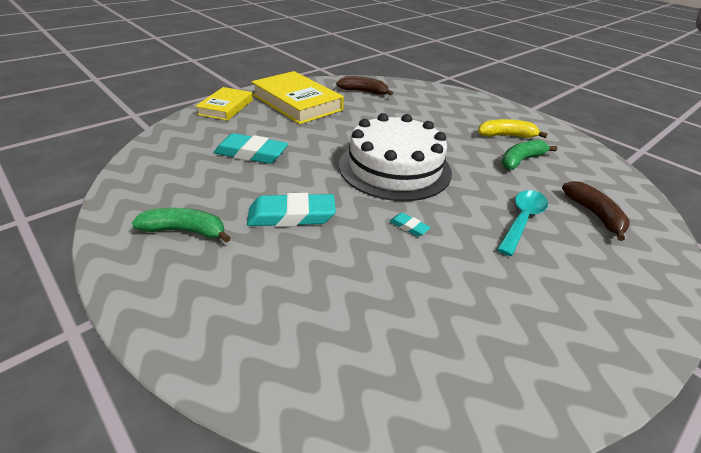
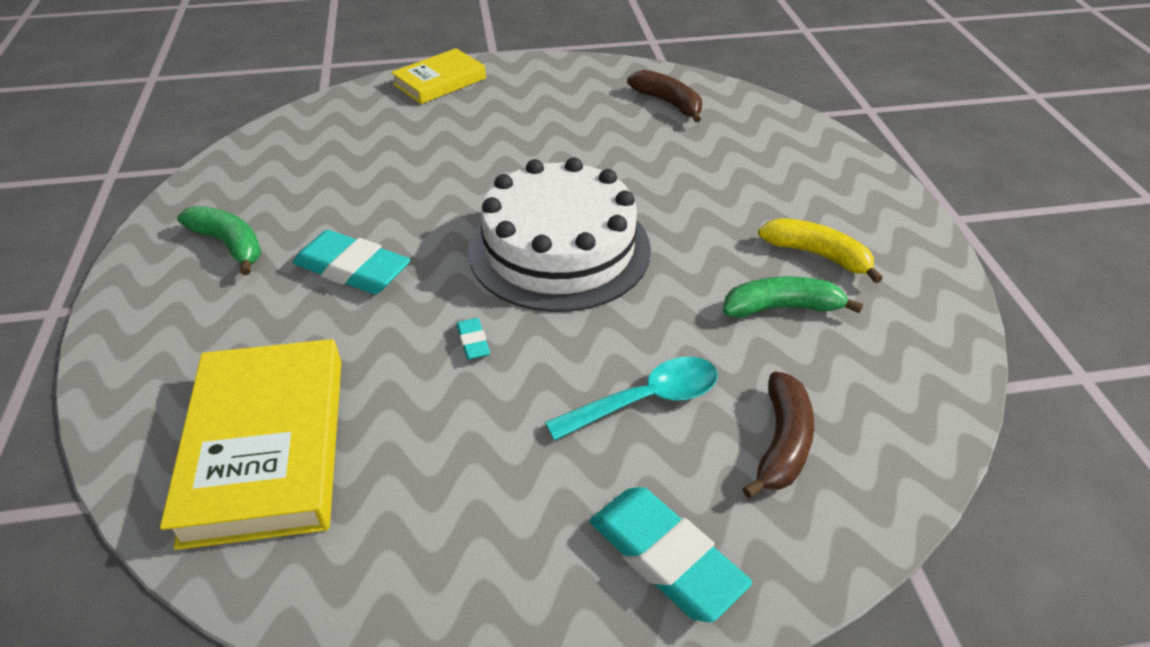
camera: 35 degrees right, 5 degrees up
(251, 154) = (397, 165): turquoise eraser -> turquoise eraser (665, 558)
(297, 102) = (543, 98): yellow book -> yellow book (266, 447)

